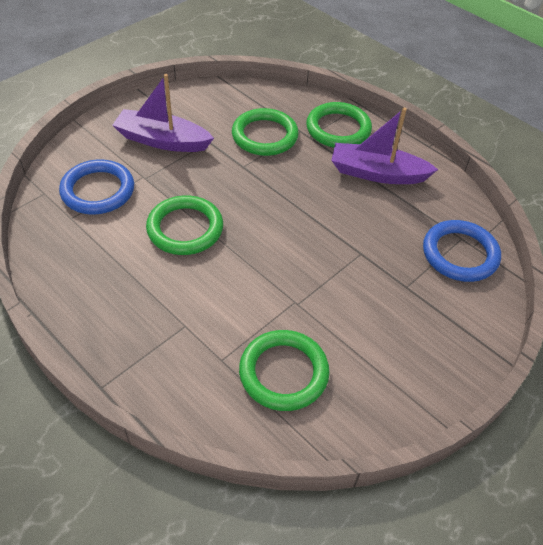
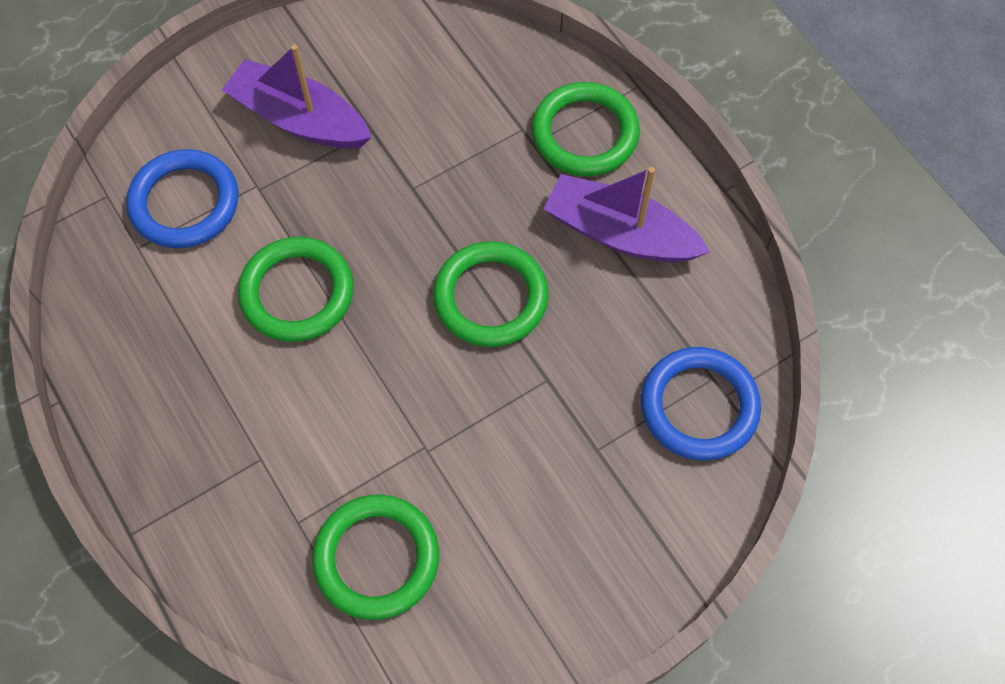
camera: 15 degrees right, 15 degrees up
(264, 136) = (462, 131): green ring -> green ring (490, 298)

